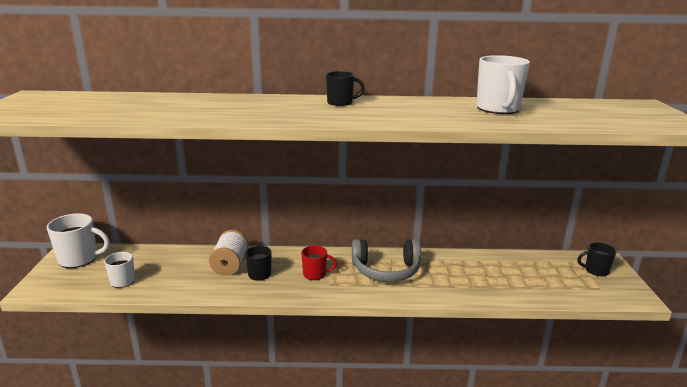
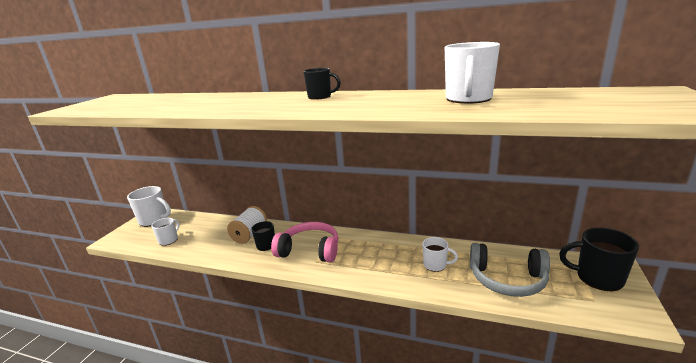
camera: 20 degrees right, 0 degrees up
(315, 274) = (310, 250): red mug -> pink headphones
(386, 270) = (372, 253): grey headphones -> grey headphones (507, 279)
(455, 275) = (435, 265): none -> white mug
(595, 270) = (598, 278): black mug -> black mug, size x1.64

